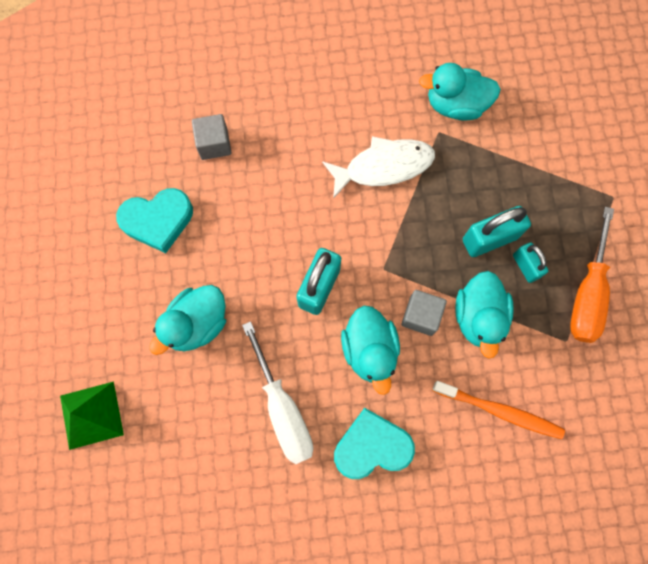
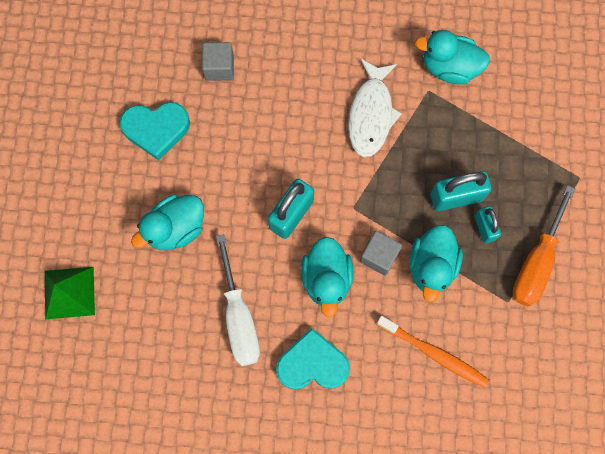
camera: 10 degrees right, 0 degrees up
(383, 167) = (371, 114): white fish -> white fish turned 105 degrees clockwise

